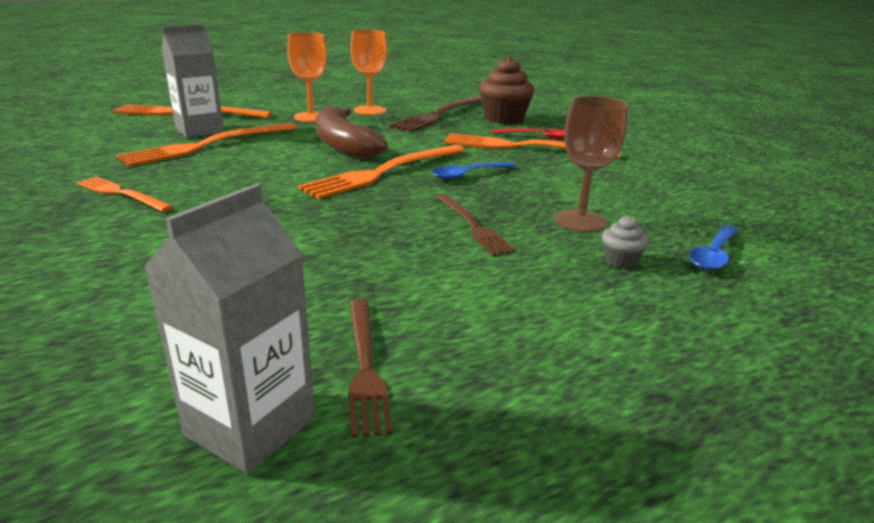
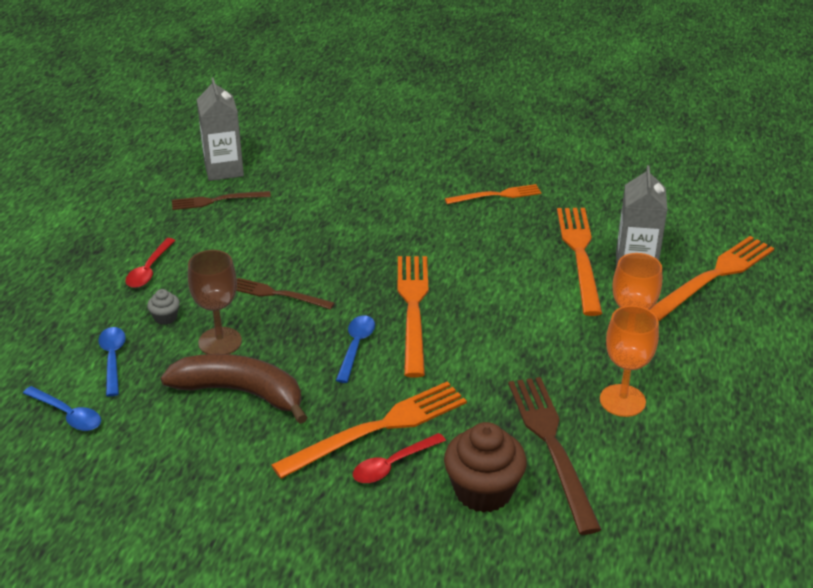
camera: 135 degrees right, 10 degrees up
(343, 144) = (509, 322): brown banana -> brown banana (240, 393)
(365, 366) = (217, 200): brown fork -> brown fork turned 45 degrees counterclockwise
(594, 319) = (149, 270): none -> red spoon
(787, 237) = (68, 415): none -> blue spoon

